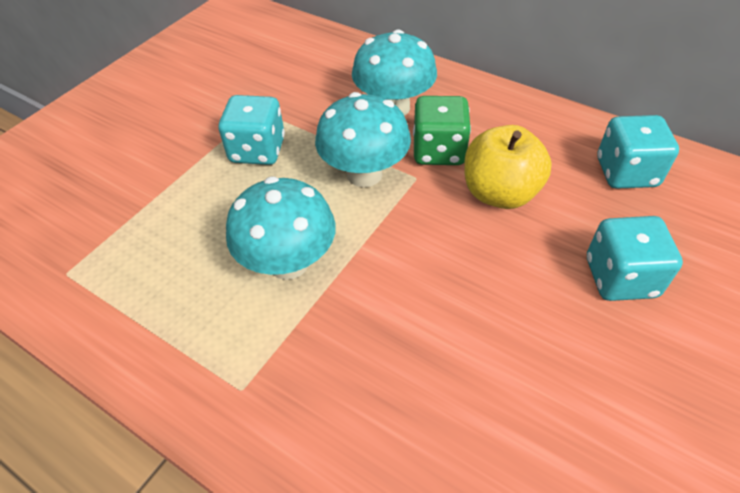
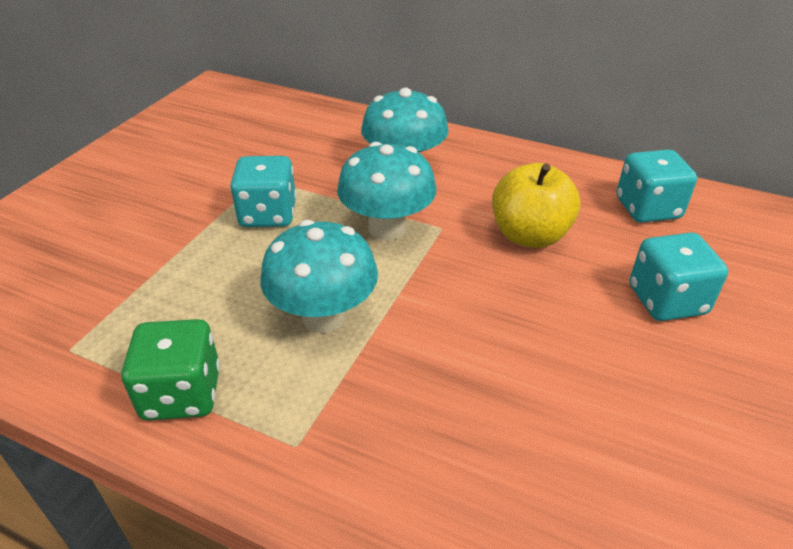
camera: 10 degrees left, 10 degrees down
(438, 151) = (459, 202): green dice -> green dice (182, 394)

